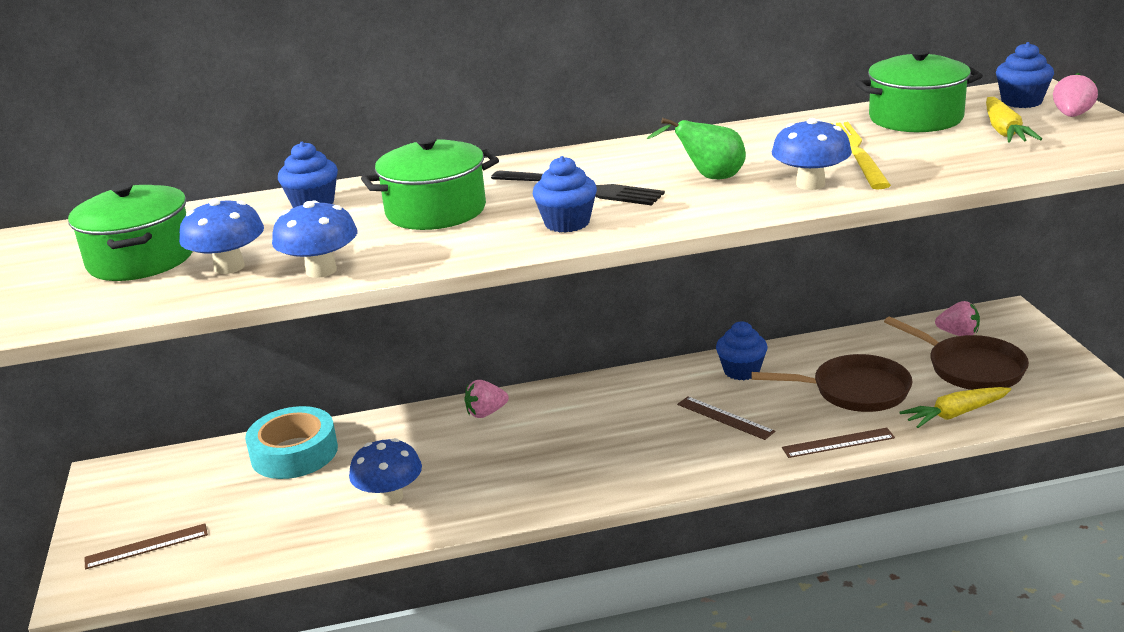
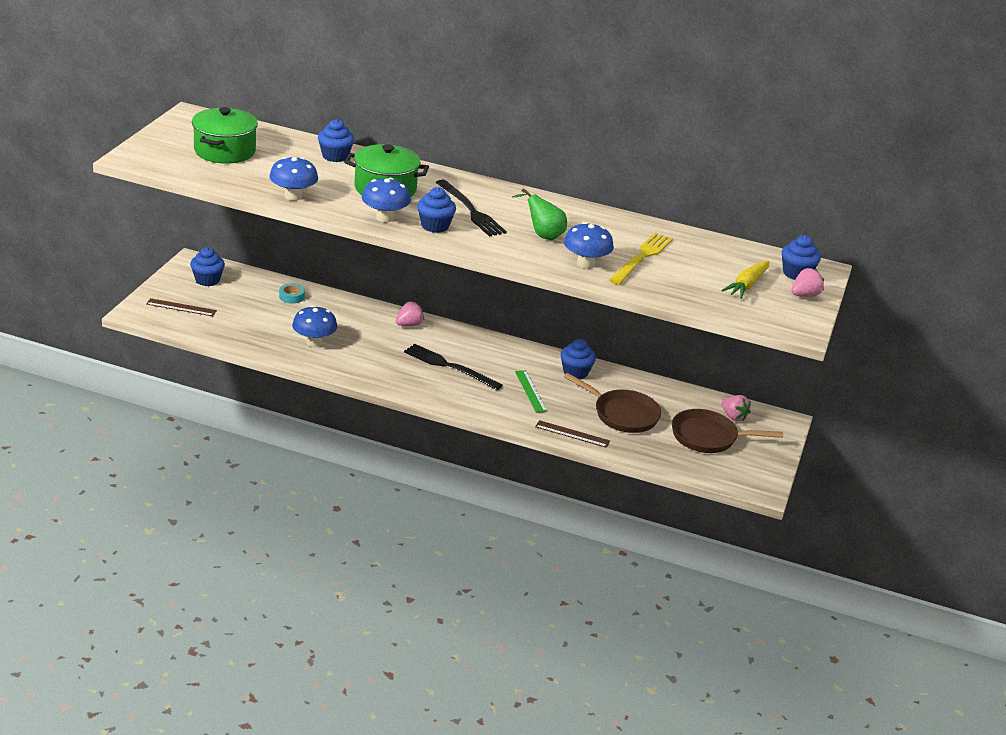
camera: 25 degrees right, 5 degrees up
(150, 489) = (207, 280): none -> blue cupcake
(229, 267) = (257, 174): blue mushroom -> blue mushroom (384, 218)
(294, 453) = (291, 296): turquoise tape -> turquoise tape, size x0.46
(486, 413) = (409, 325): pink strawberry -> pink strawberry turned 135 degrees clockwise
(596, 438) = (449, 366): none -> black fork
(725, 418) = (530, 391): brown ruler -> green ruler
(915, 118) = (716, 254): green pot -> none
(955, 414) = (659, 454): yellow carrot -> none
(970, 368) = (708, 437): brown pan -> brown pan turned 105 degrees clockwise

